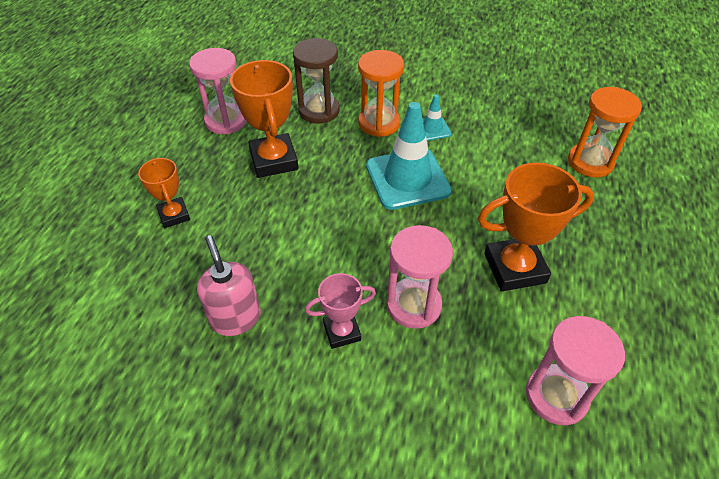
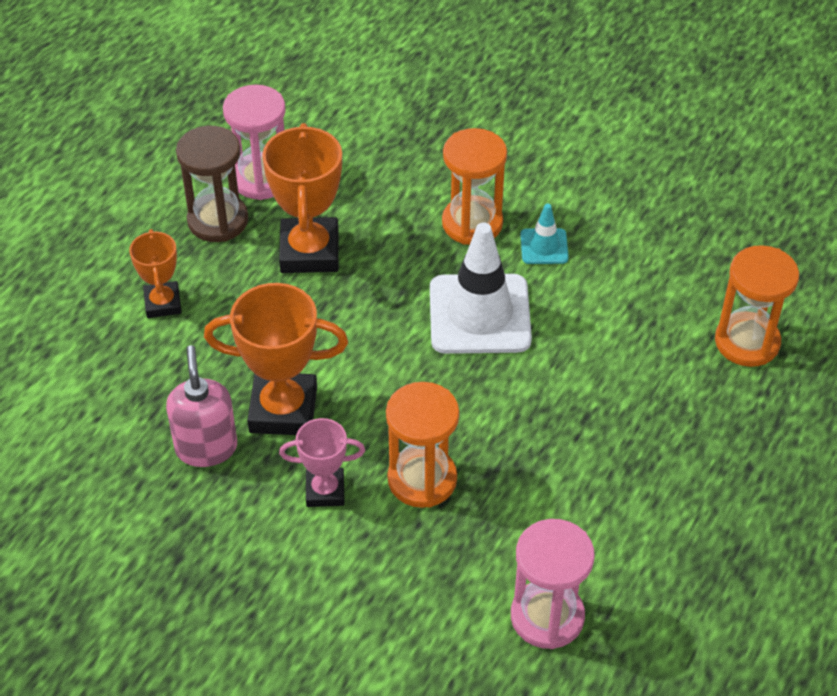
camera: 15 degrees right, 0 degrees up
(319, 111) = (394, 187): brown hourglass -> brown hourglass (218, 220)
(407, 179) = (479, 314): turquoise traffic cone -> white traffic cone
(413, 305) = (422, 479): pink hourglass -> orange hourglass
(514, 268) = (568, 463): orange trophy -> orange trophy (283, 410)

